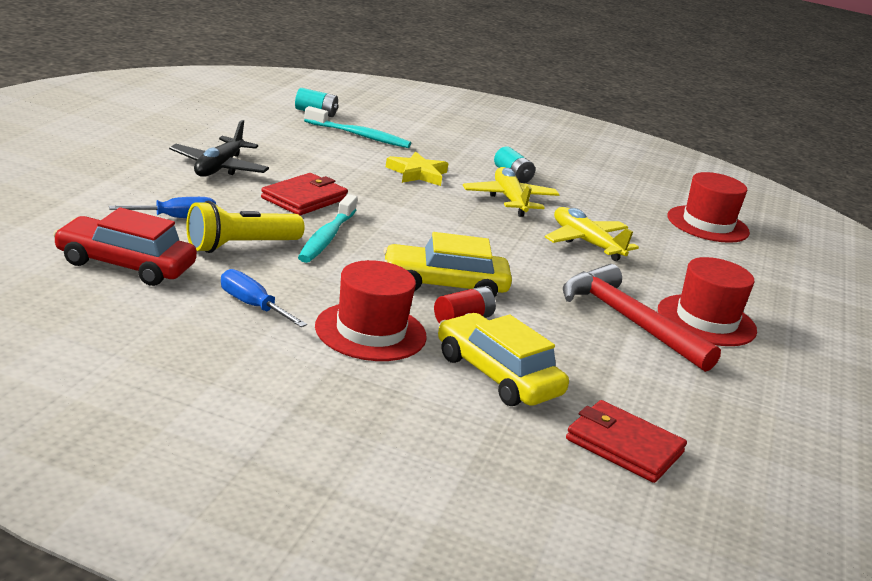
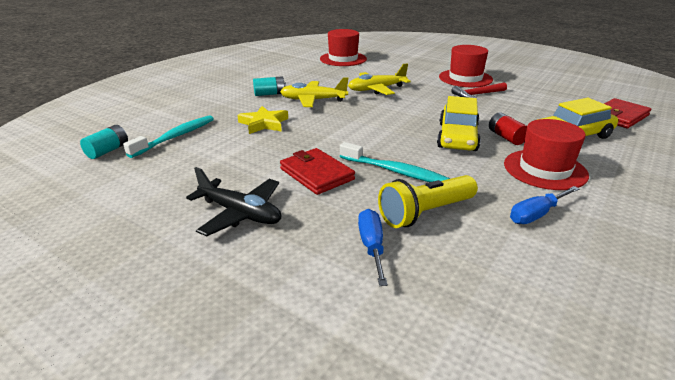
camera: 70 degrees left, 5 degrees up
(125, 264) = (494, 285): red car -> none
(240, 246) = (425, 213): yellow flashlight -> yellow flashlight turned 75 degrees clockwise
(629, 321) = (477, 94): red hammer -> red hammer, size x0.57

